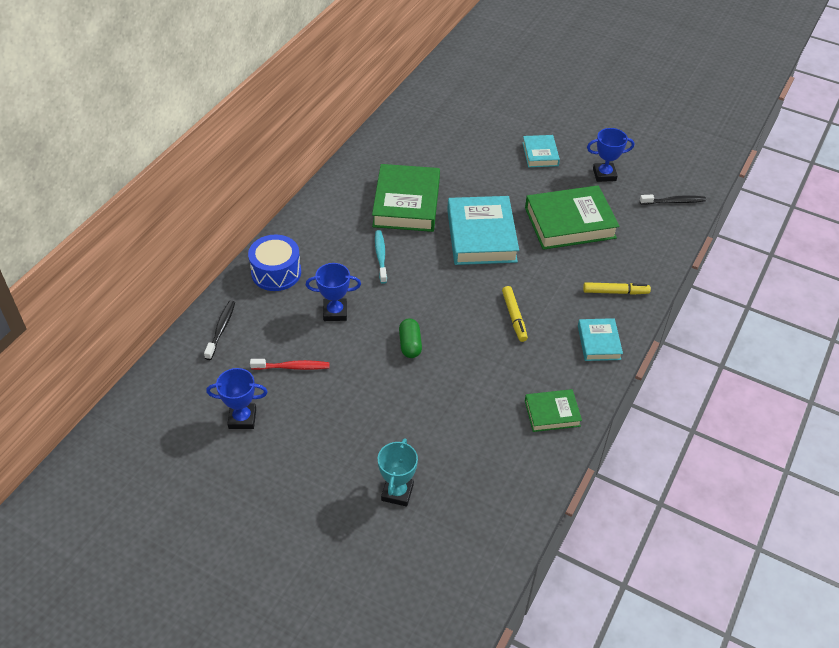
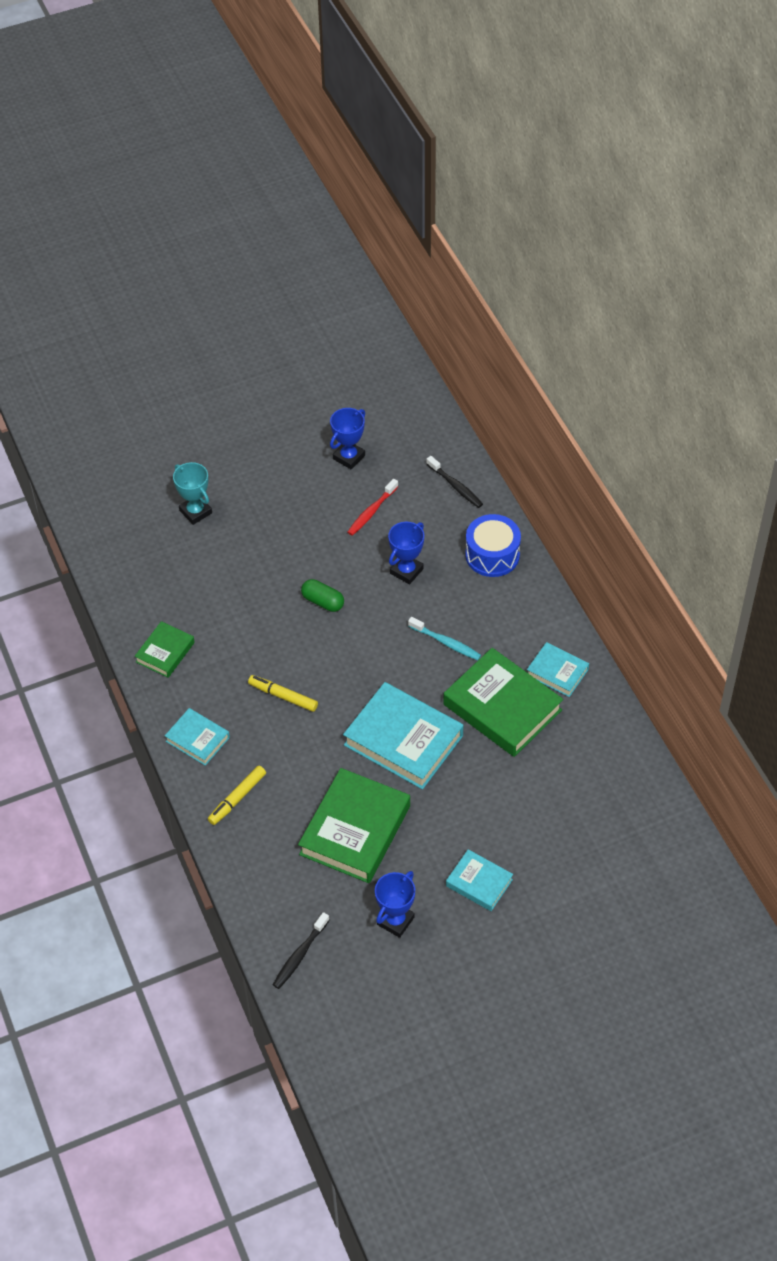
camera: 130 degrees right, 5 degrees up
(352, 192) = (557, 672): none -> turquoise book

